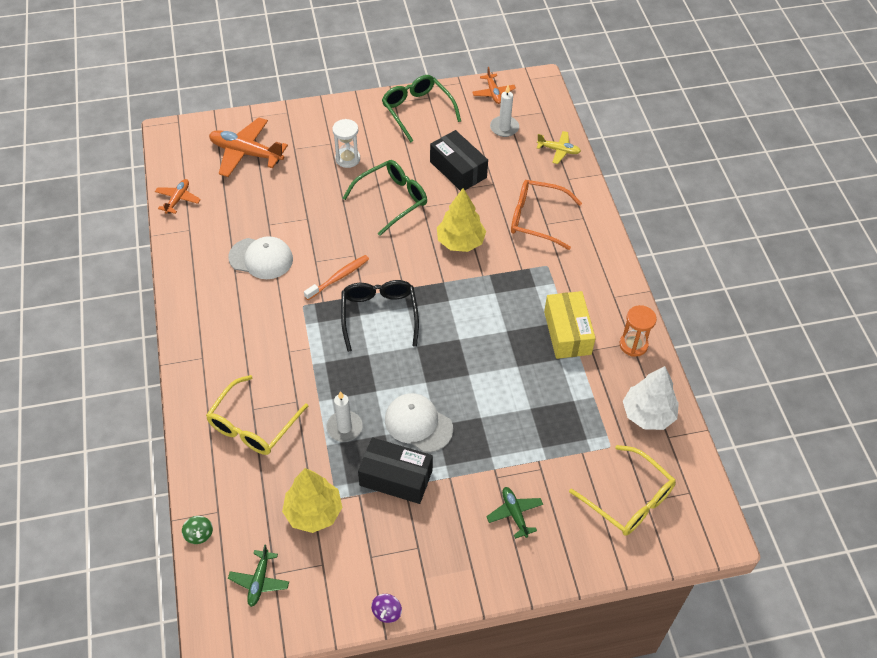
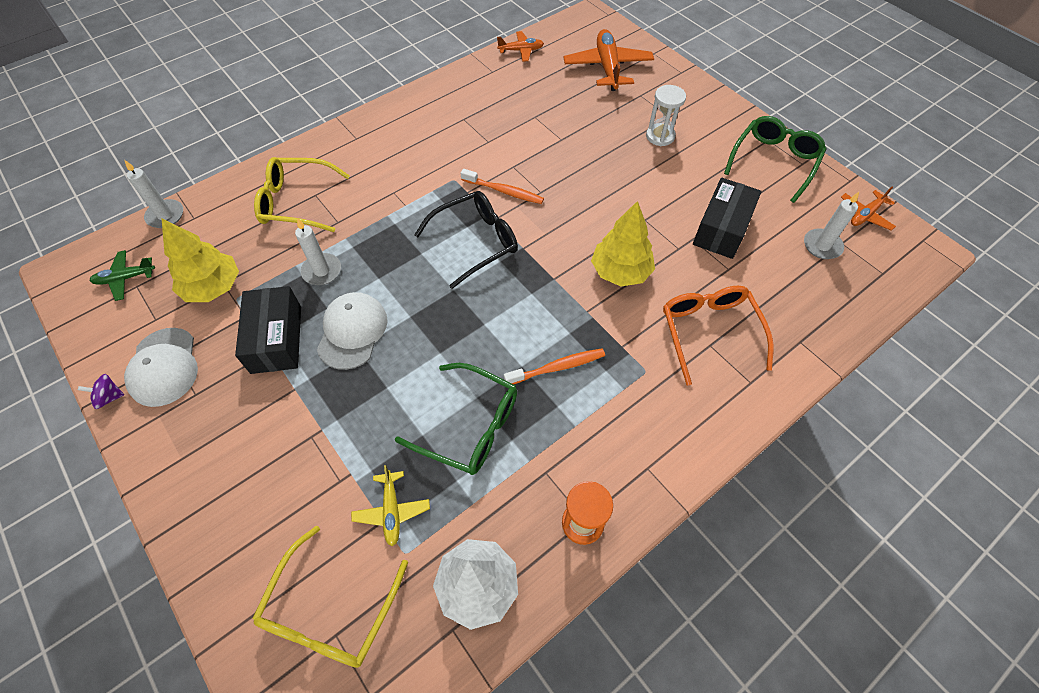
camera: 65 degrees right, 5 degrees up
(199, 534) = (165, 215): green spinning top -> white candle
(261, 258) = (491, 128): white cap -> white cap (164, 367)
(392, 199) = (635, 191): green glasses -> green glasses (470, 426)
(514, 514) = (266, 476): green plane -> none
(518, 311) = (557, 367): none -> orange toothbrush
(558, 150) = (837, 313): yellow plane -> yellow plane (392, 511)
(567, 333) = (556, 433): yellow box -> none

